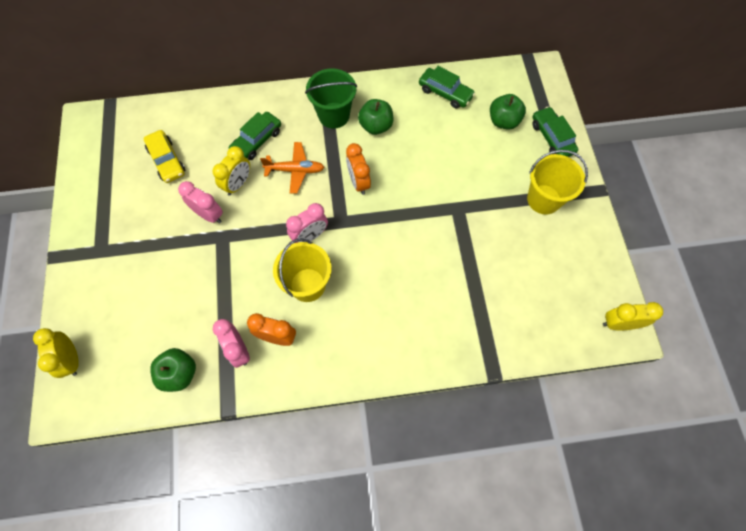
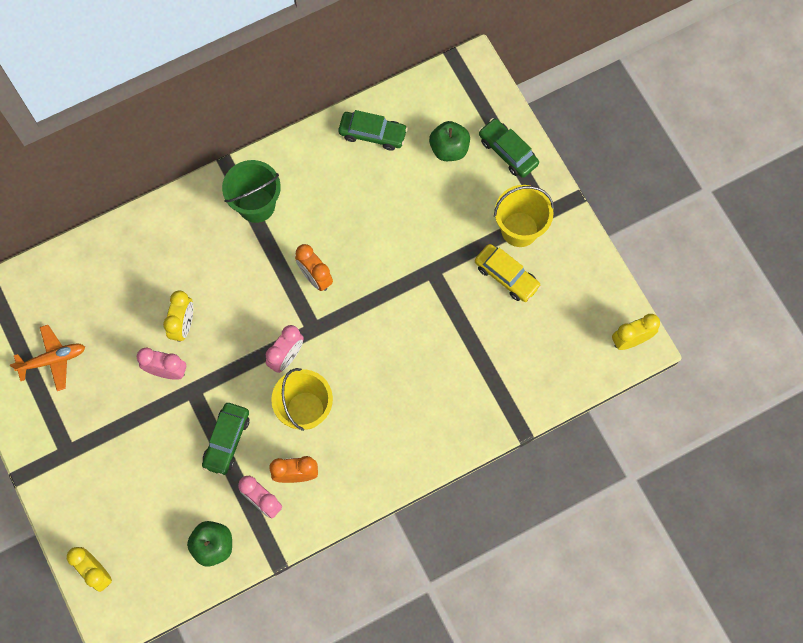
camera: 20 degrees left, 5 degrees up
(167, 161) = (90, 325): yellow car -> yellow car (506, 276)
(256, 141) = (181, 266): green car -> green car (226, 440)
(295, 170) = (240, 287): orange plane -> orange plane (53, 360)
(376, 126) = (309, 203): green apple -> none

